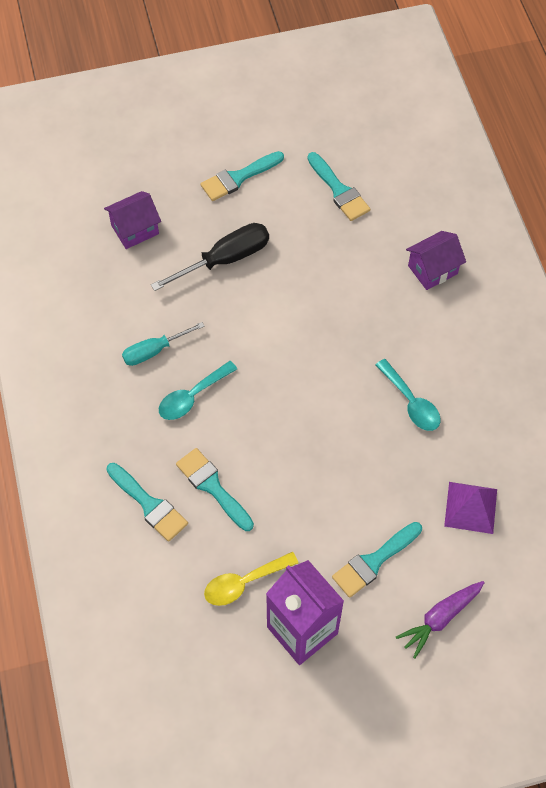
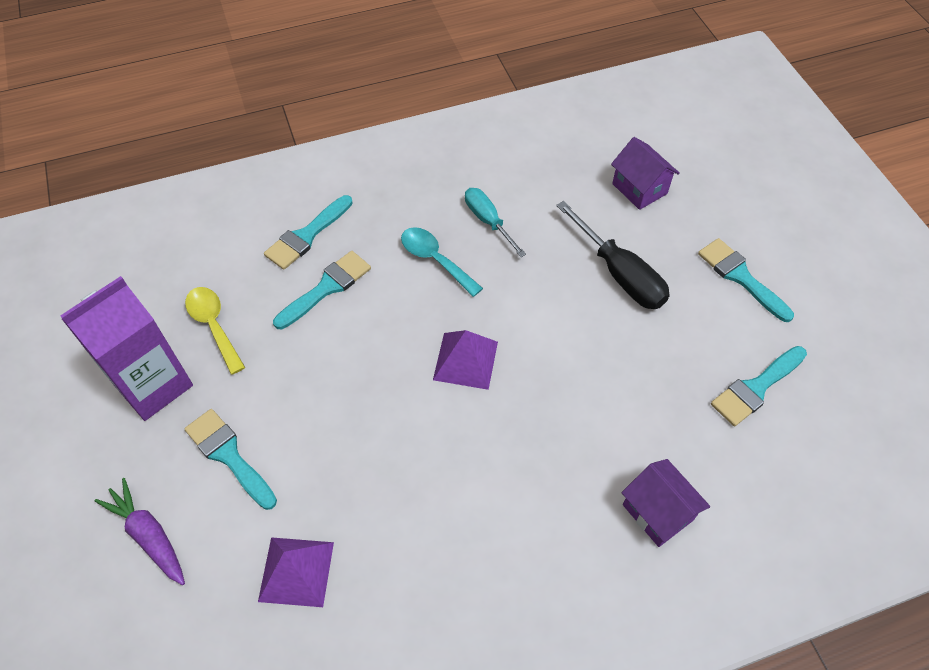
camera: 85 degrees right, 5 degrees down
(298, 380) = (465, 360): none -> purple pyramid
(411, 402) = (446, 490): turquoise spoon -> none

